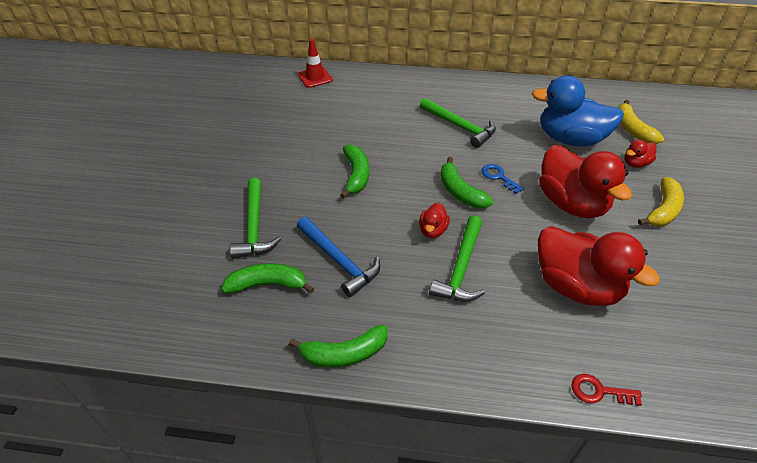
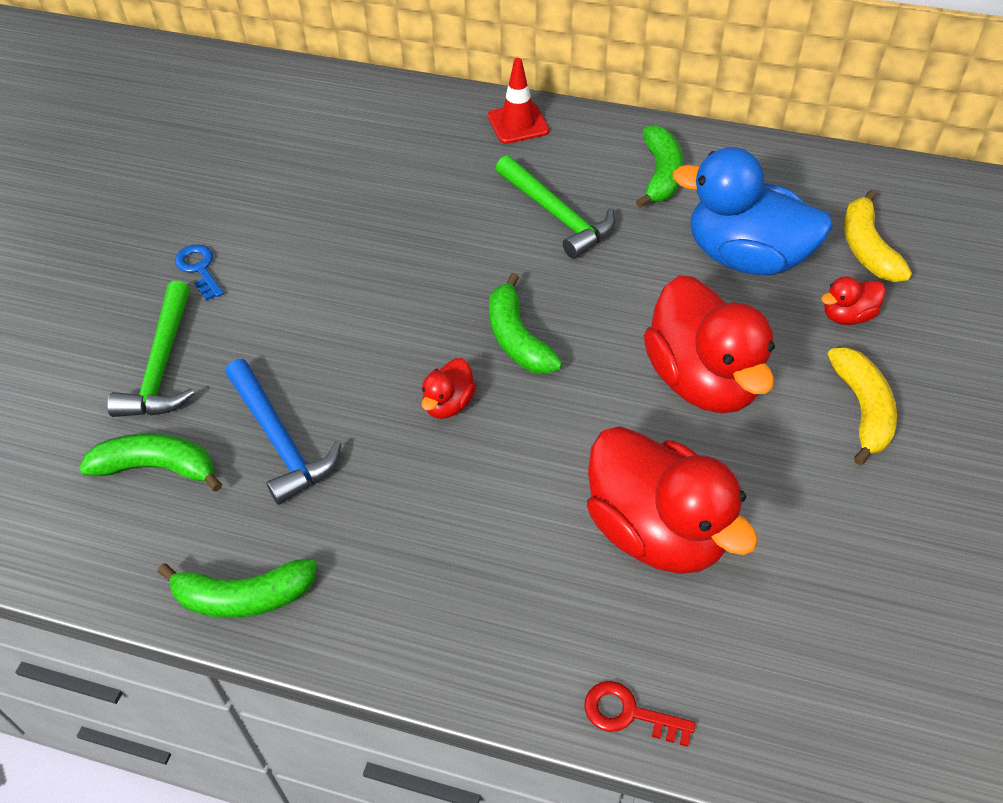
camera: 10 degrees right, 5 degrees up
(315, 77) = (335, 97): red traffic cone -> red traffic cone (518, 124)
(356, 175) = (351, 290): green banana -> green banana (661, 175)
(461, 268) = (474, 476): green hammer -> none
(498, 177) = (593, 318): blue key -> blue key (199, 269)
(663, 210) = (862, 410): yellow banana -> yellow banana turned 45 degrees counterclockwise

